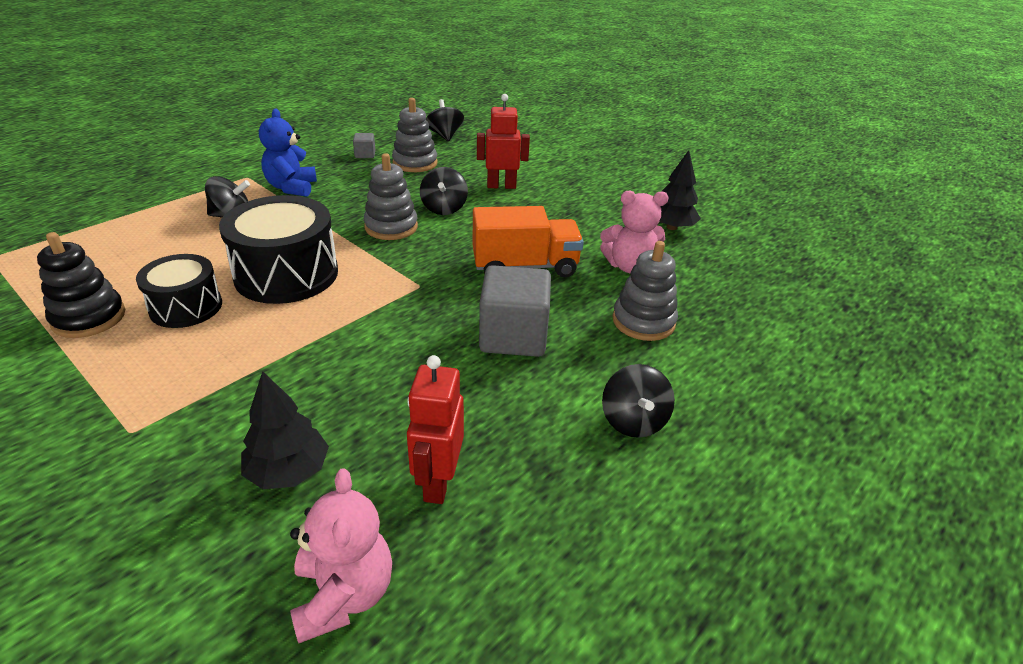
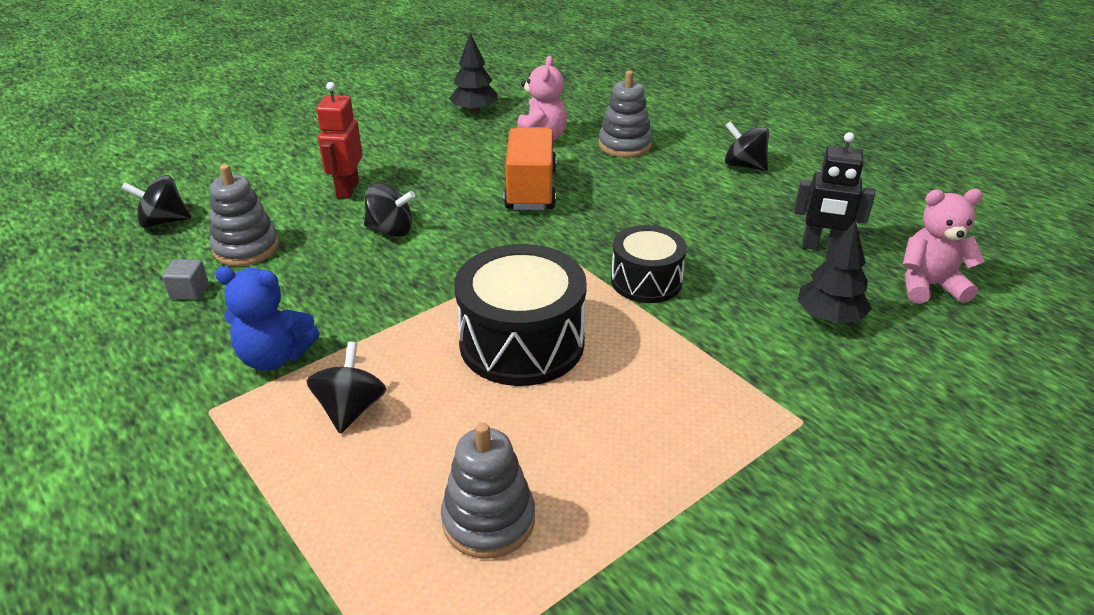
camera: 80 degrees left, 0 degrees up
(89, 318) = (606, 508): black stacking toy -> none
(186, 307) = (586, 418): black drum -> black drum (646, 281)
(391, 227) = (426, 268): grey stacking toy -> grey stacking toy (488, 520)
(437, 482) = (822, 247): red robot -> black robot
(513, 336) = (645, 204): grey cube -> none
(633, 421) = (744, 165): black spinning top -> black spinning top turned 150 degrees counterclockwise

